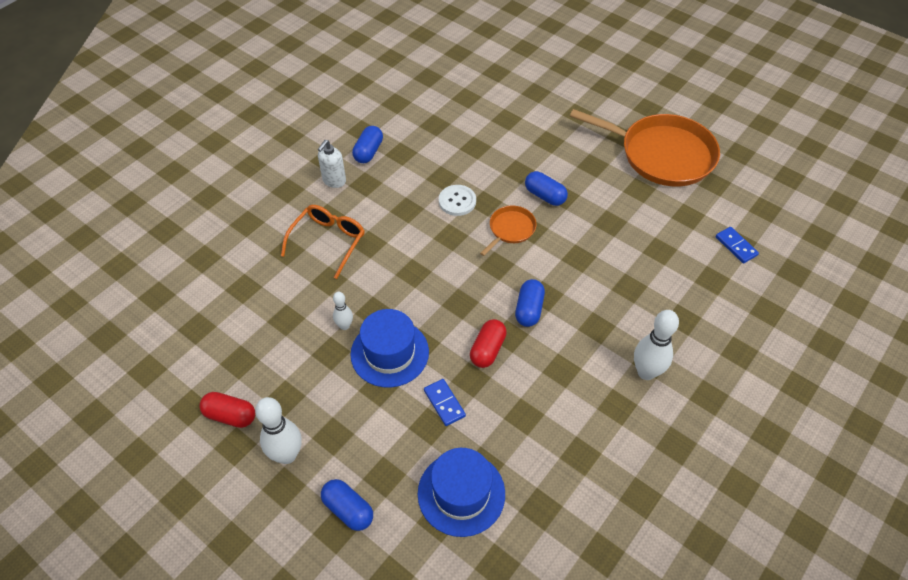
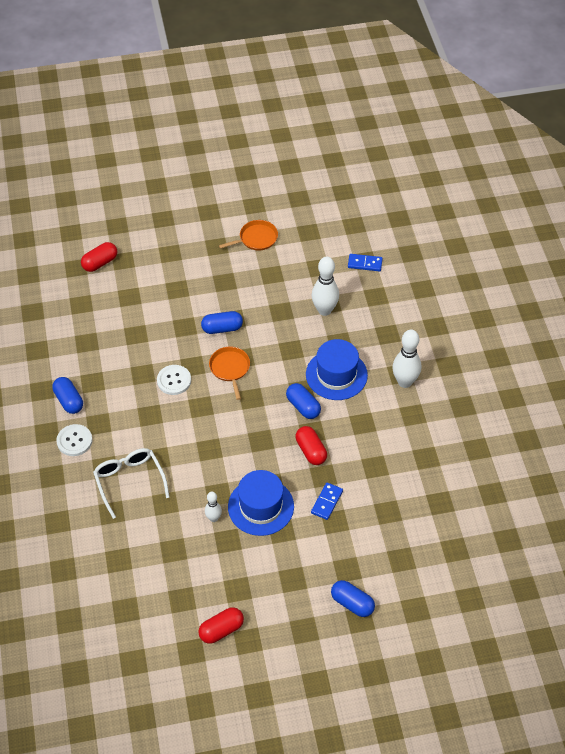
camera: 50 degrees left, 0 degrees up
(287, 455) = (283, 614): white bowling pin -> white bowling pin (324, 310)
(328, 241) = (129, 481): orange glasses -> white glasses
(334, 181) = (74, 441): white soap dispenser -> white button
(348, 509) = (352, 603): blue capsule -> blue capsule turned 45 degrees clockwise
(444, 403) = (327, 502): blue domino -> blue domino turned 75 degrees counterclockwise
(461, 493) = (395, 536): blue hat -> blue hat (336, 375)
(517, 81) = (100, 263): none -> red capsule
(662, 154) = (256, 238): orange pan -> orange pan, size x0.46

